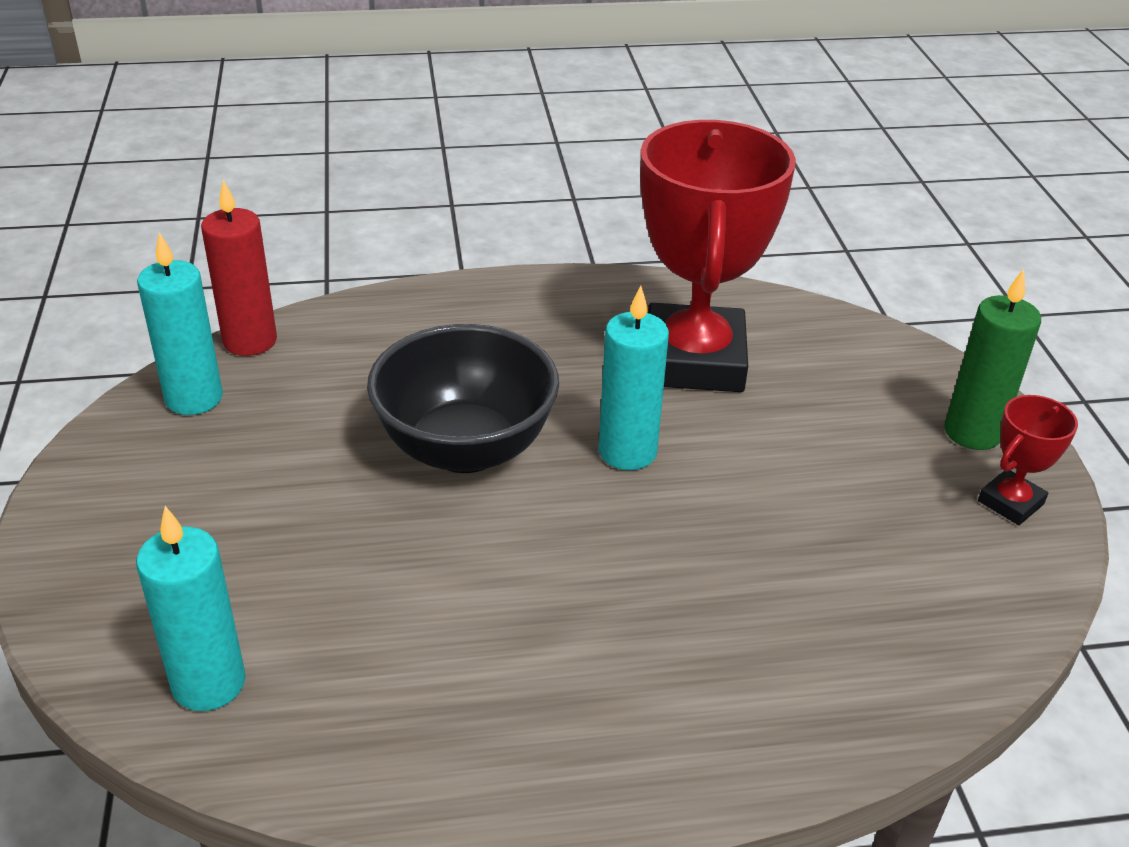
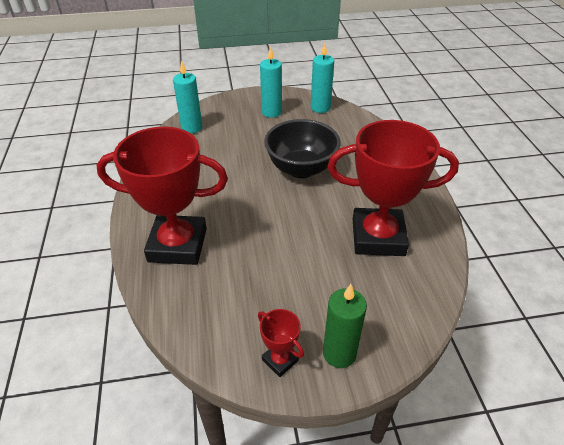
camera: 90 degrees right, 5 degrees up
(250, 341) = (356, 114): red candle -> none
(627, 452) = (304, 213): turquoise candle -> turquoise candle (271, 112)
(751, 673) = (178, 245): none -> red trophy

